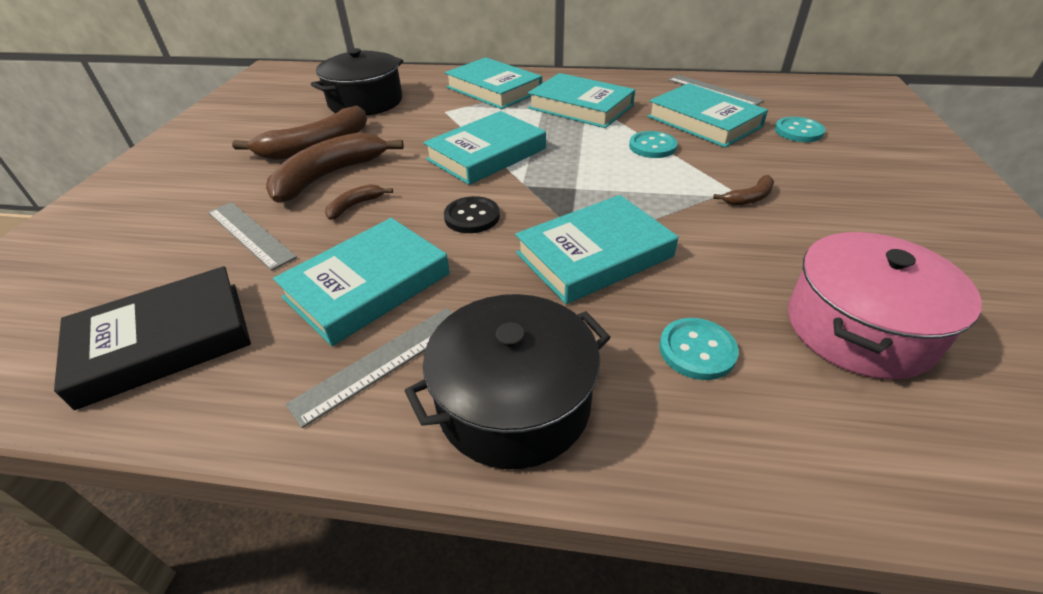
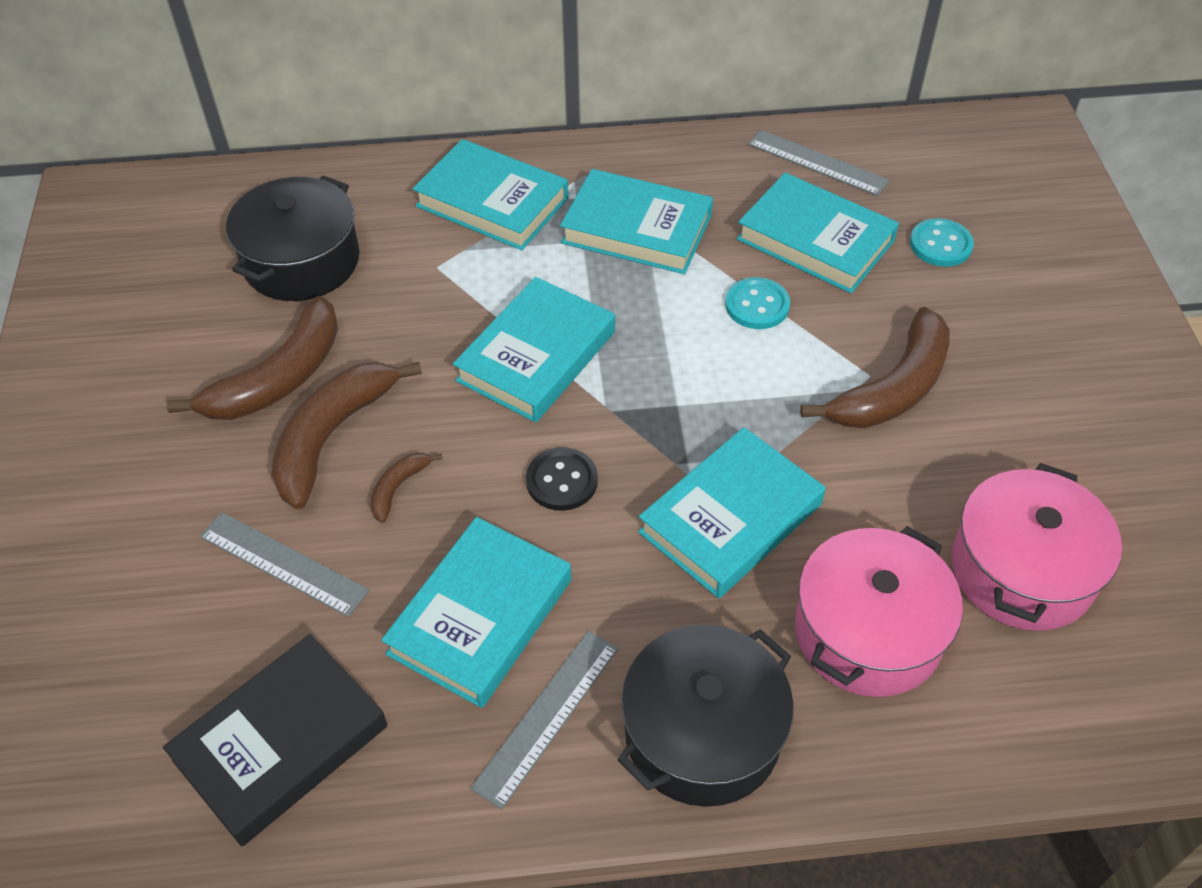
camera: 15 degrees left, 10 degrees up
(697, 350) = (868, 632): turquoise button -> pink pot
(749, 198) = (893, 388): brown banana -> brown banana, size x2.16

